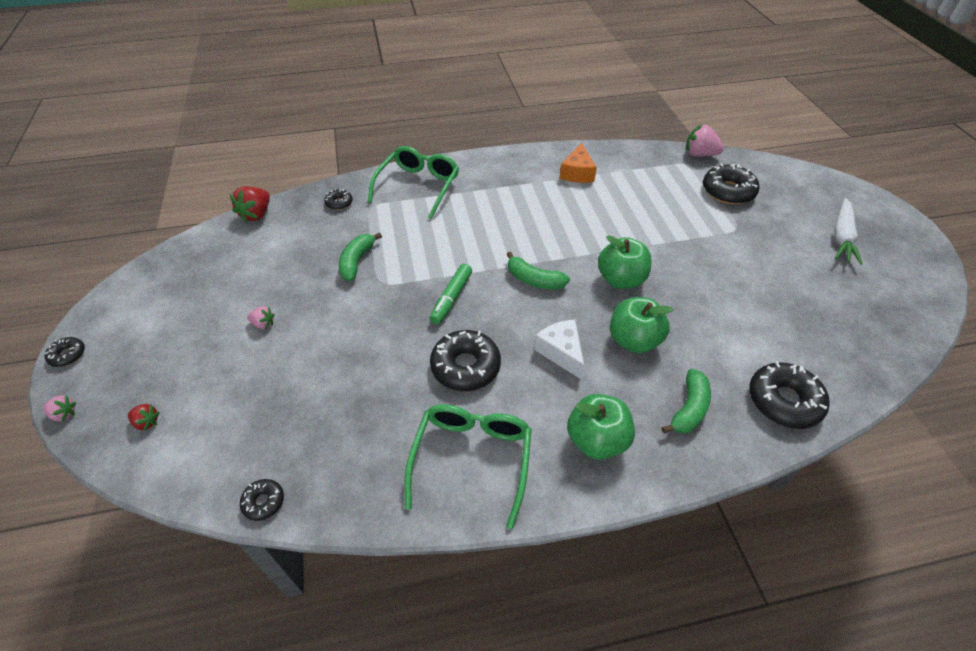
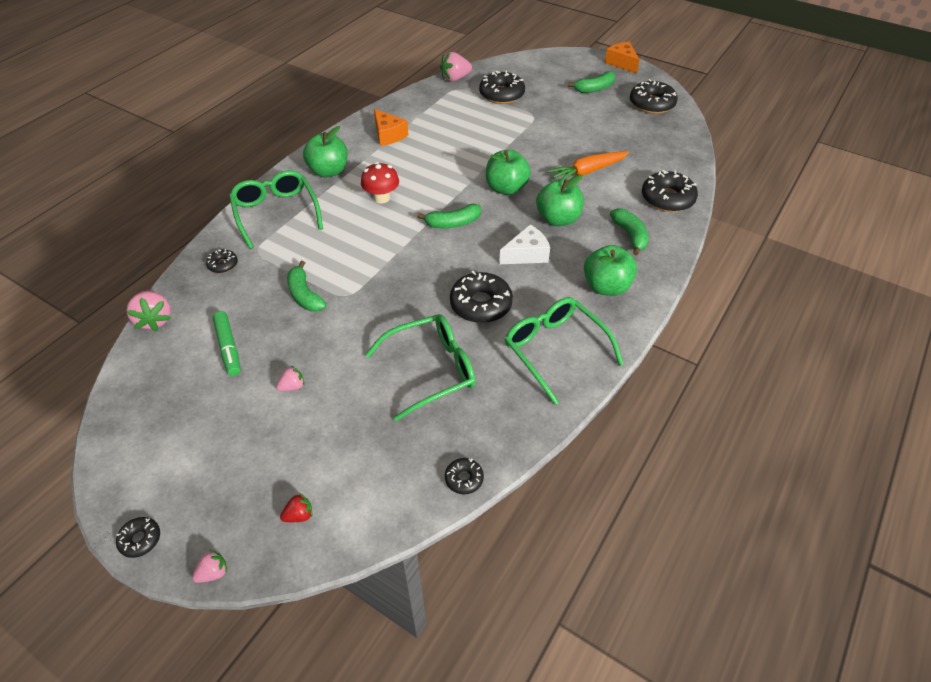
camera: 45 degrees left, 0 degrees up
(256, 214) = (155, 320): red strawberry -> pink strawberry
(359, 390) = (432, 370): none -> green glasses
(451, 298) = (413, 271): green marker -> green marker (228, 347)
(494, 176) = (328, 171): none -> green apple
(505, 222) = (381, 198): none -> red mushroom
(561, 352) = (526, 254): white cheese -> white cheese turned 135 degrees clockwise
(725, 315) = (587, 171): none -> orange carrot
(842, 237) = (594, 88): white carrot -> green banana
(896, 290) = (651, 104): none -> black donut
(912, 228) = (622, 63): none -> orange cheese

